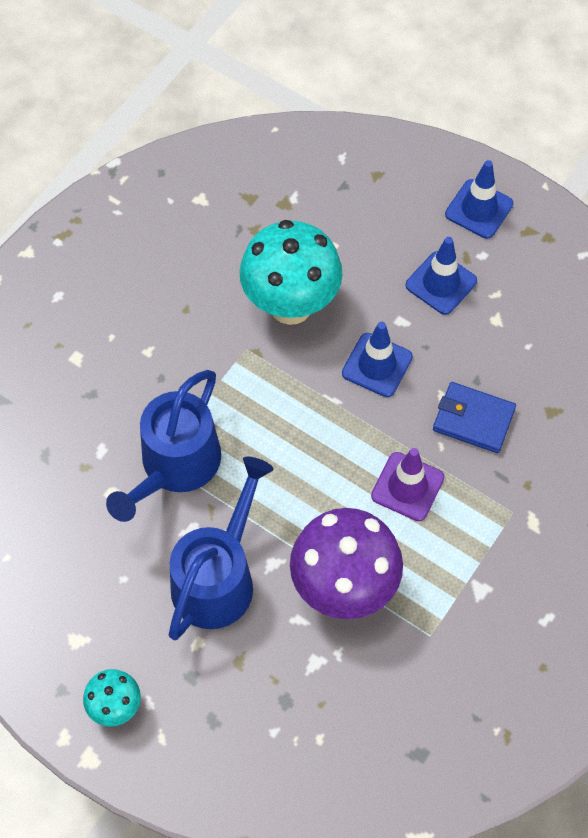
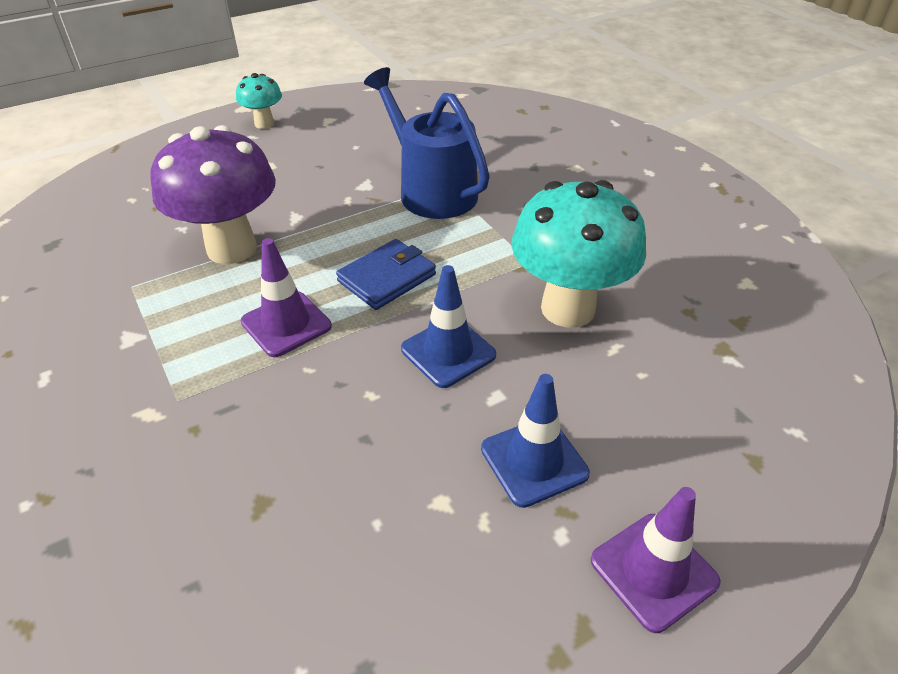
camera: 115 degrees right, 20 degrees down
(218, 577) = (312, 187): blue watering can -> none
(473, 419) = (316, 412): blue wallet -> blue wallet (387, 278)
(479, 209) = (653, 571): blue traffic cone -> purple traffic cone

